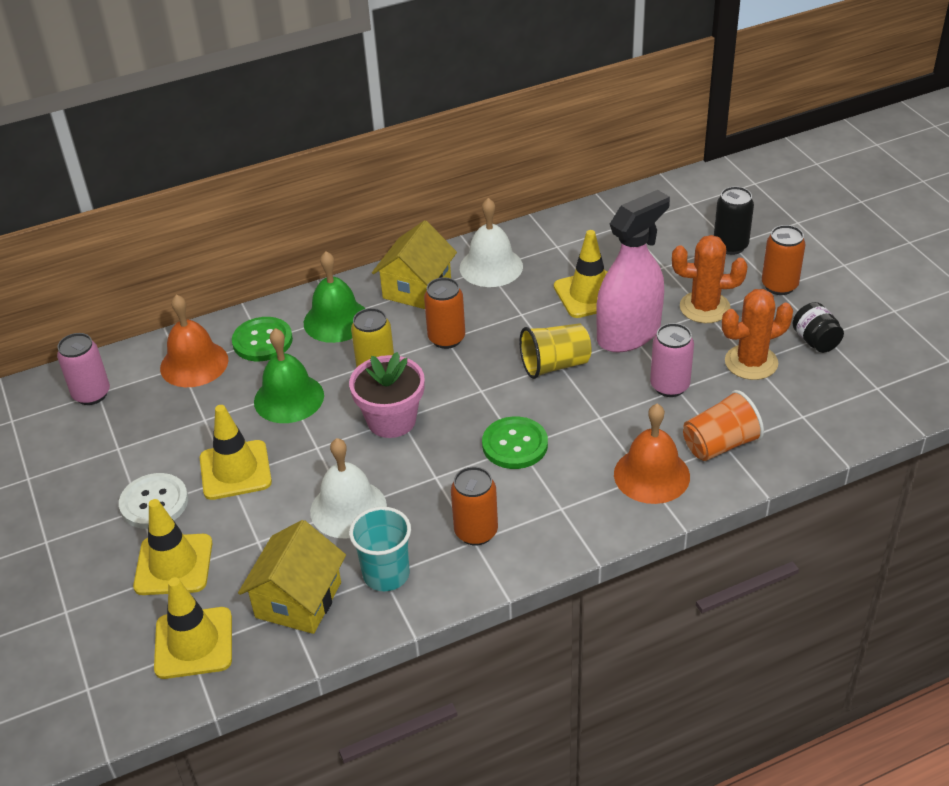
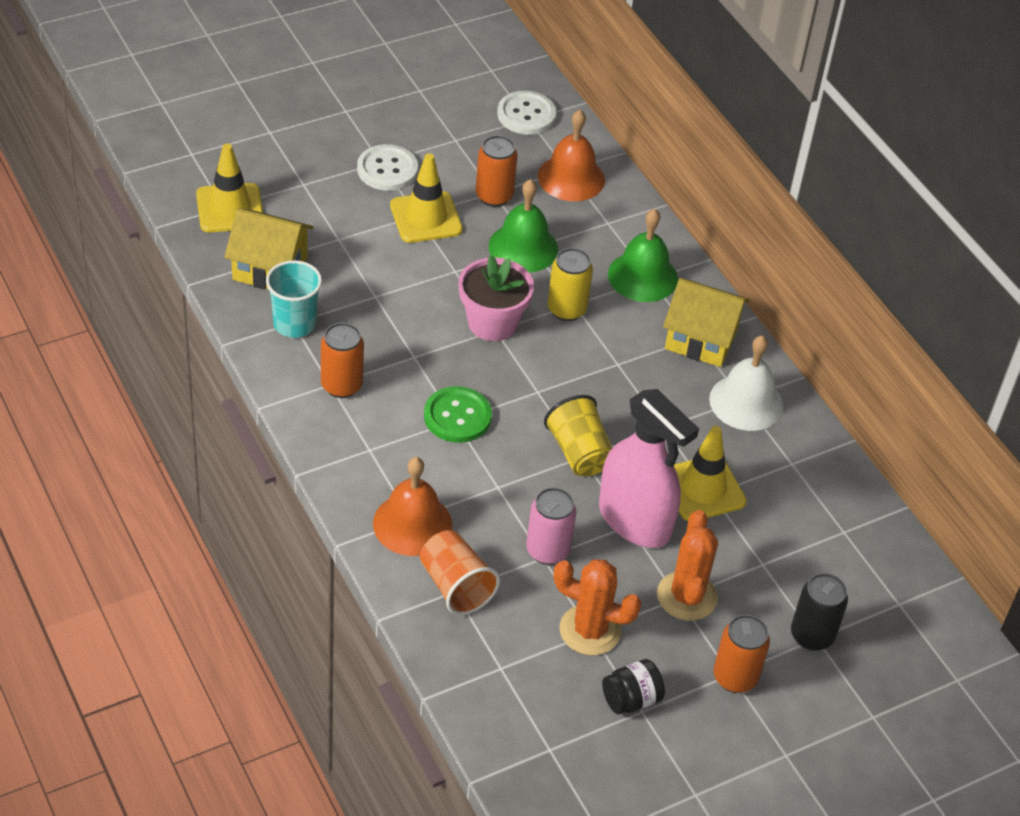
camera: 80 degrees right, 5 degrees up
(91, 394) = (526, 115): pink can -> white button
(173, 565) = (314, 189): yellow traffic cone -> none
(262, 341) = (607, 223): green button -> none
(348, 508) = (375, 296): white bell -> none
(446, 338) = (618, 364): orange can -> orange can (494, 196)
(751, 362) = (590, 630): orange cactus -> orange cactus turned 45 degrees counterclockwise

